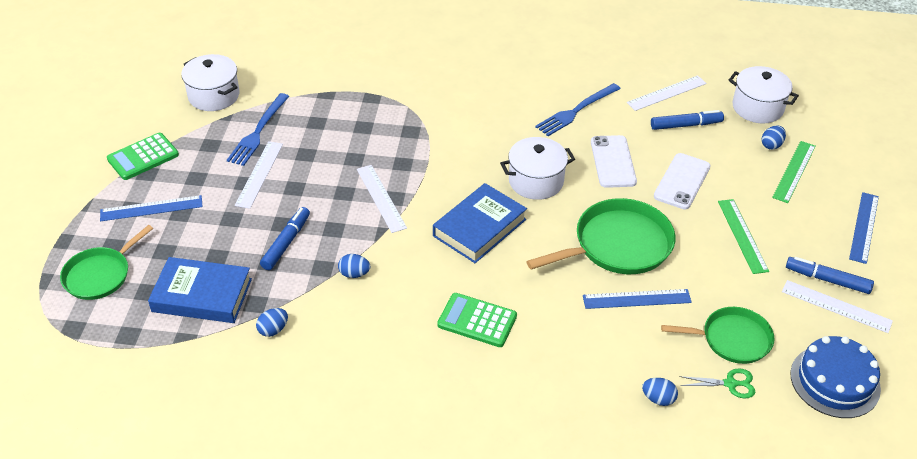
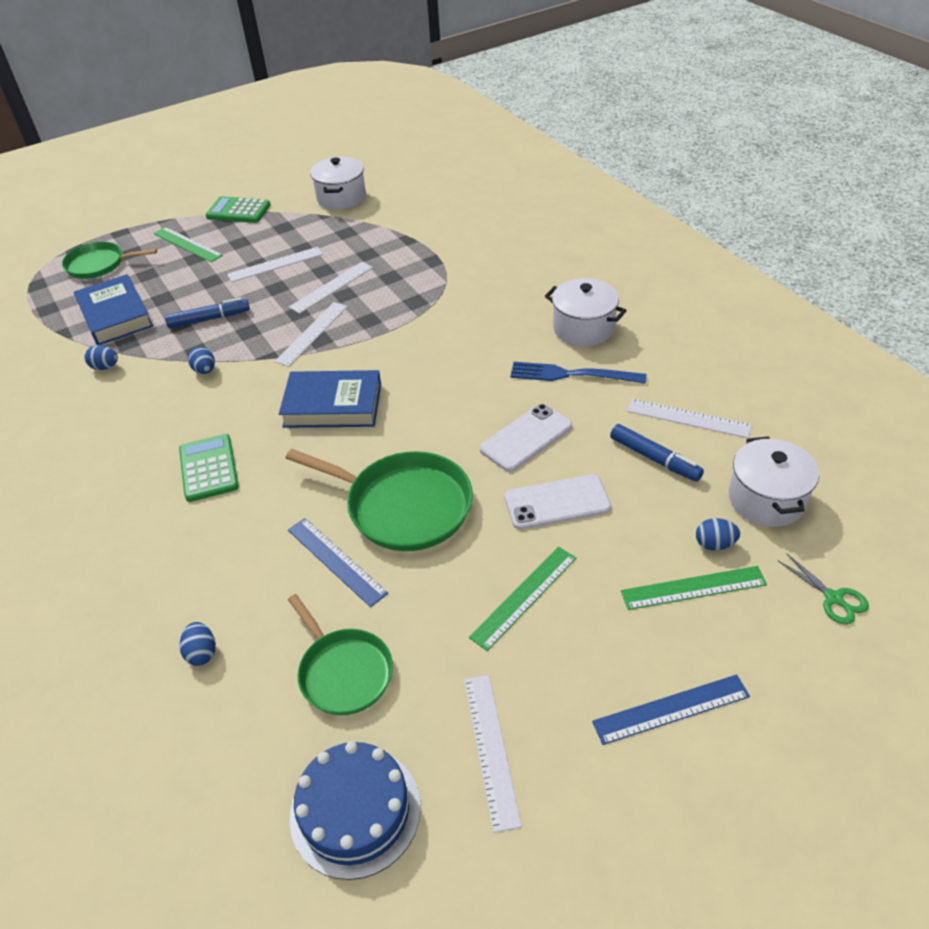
camera: 55 degrees right, 0 degrees up
(151, 208) = (187, 244): blue ruler -> green ruler
(258, 132) = (323, 237): blue fork -> none
(334, 160) = (332, 287): none -> white ruler
(536, 181) = (435, 404): white pot -> white pot (583, 328)
(730, 384) = (271, 705): green scissors -> green scissors (834, 598)
(827, 280) = (530, 716): blue marker -> none

